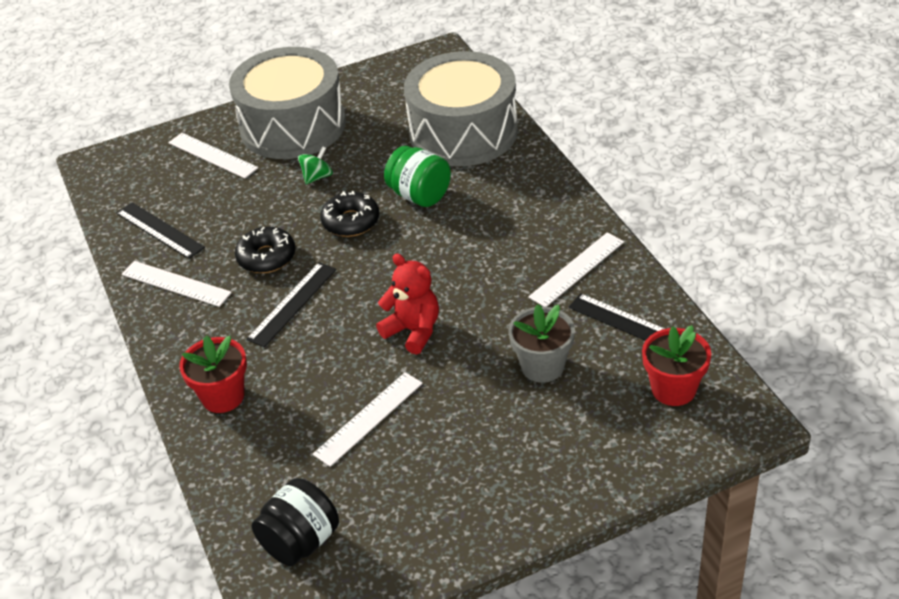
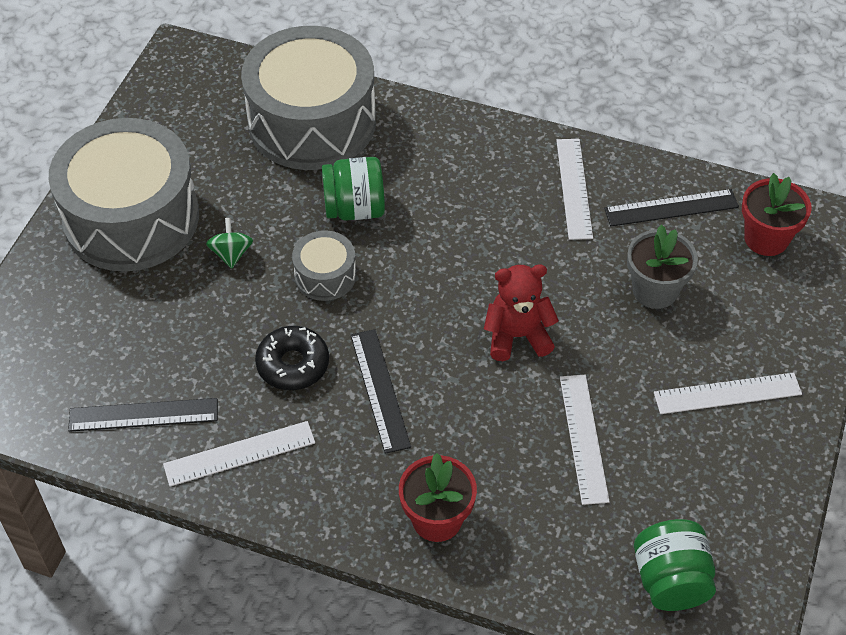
camera: 50 degrees left, 10 degrees up
(212, 155) = (87, 302): white ruler -> white ruler (727, 394)
(300, 541) = (670, 580): black jar -> green jar
(351, 221) = (325, 276): black donut -> grey drum

